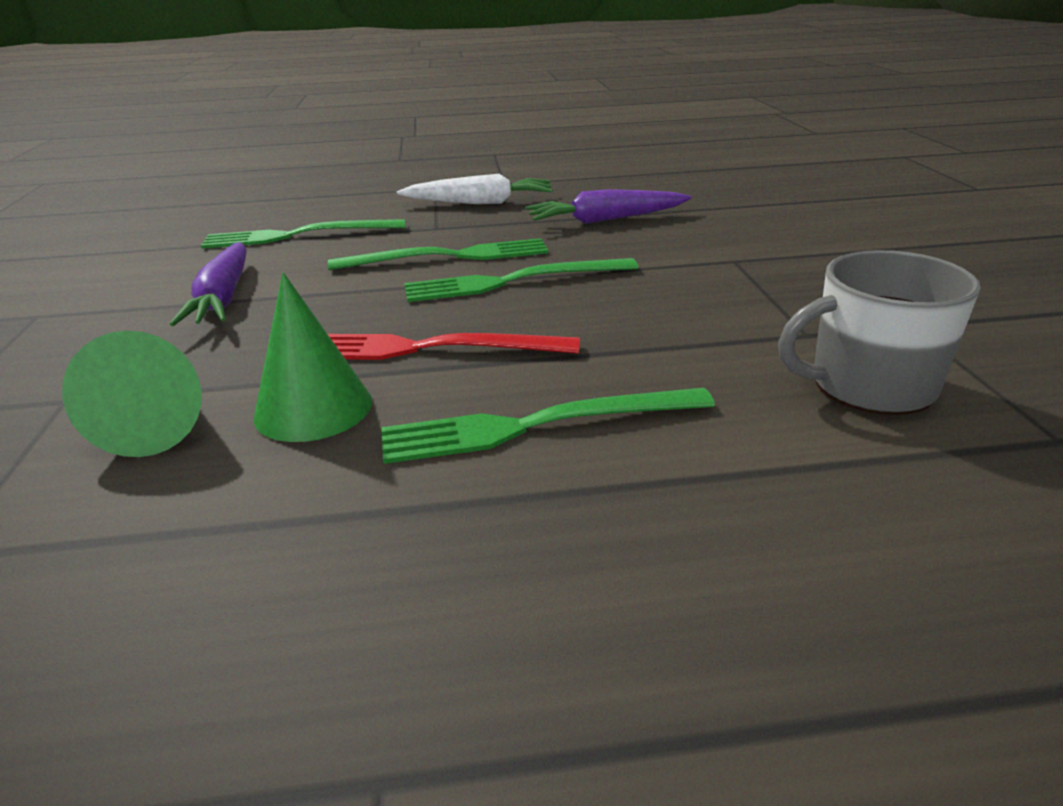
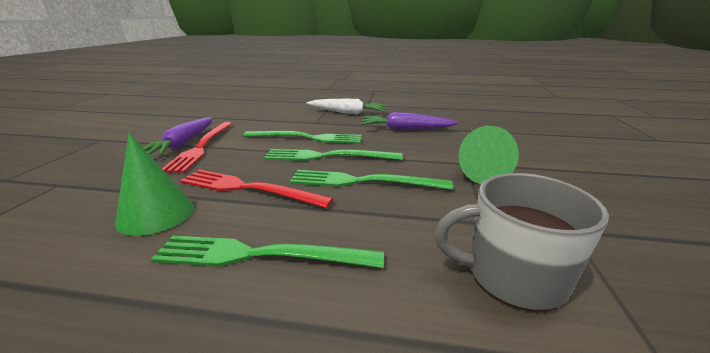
camera: 15 degrees right, 5 degrees down
(158, 423) = (78, 207): green cone -> green cone (478, 172)
(267, 298) = (202, 147): none -> red fork
(298, 235) = (248, 118): green fork -> green fork (363, 182)

